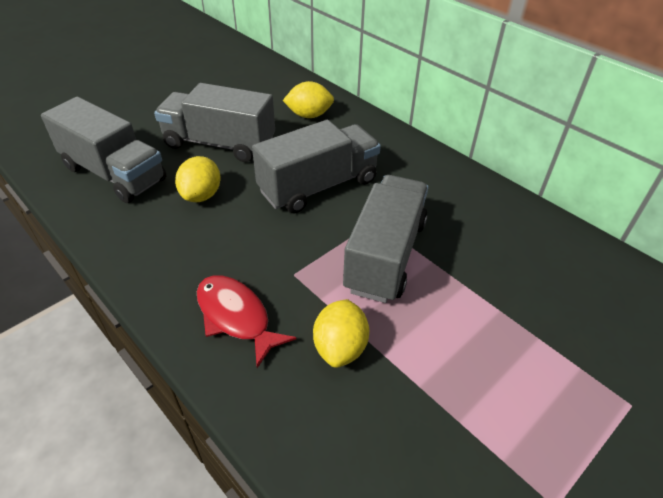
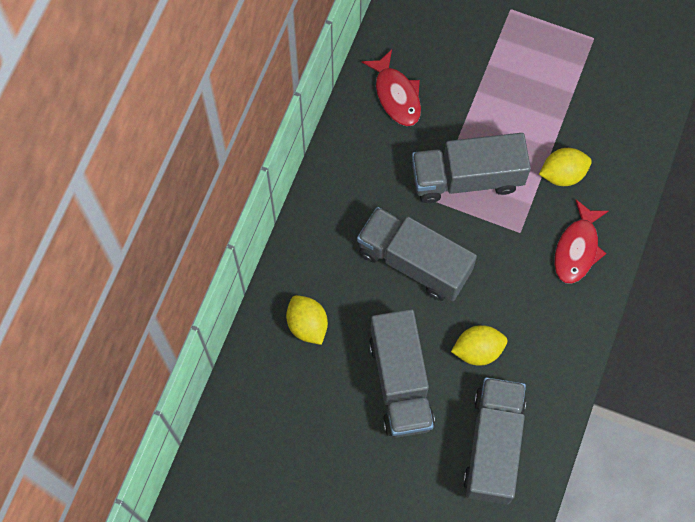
camera: 115 degrees left, 25 degrees up
(516, 237) = (396, 95): none -> red fish

